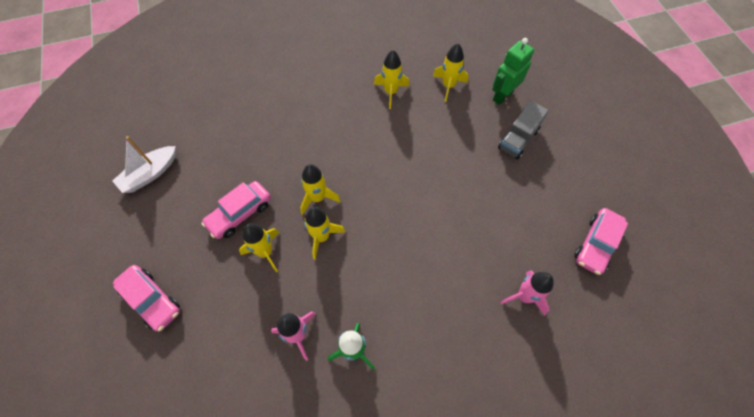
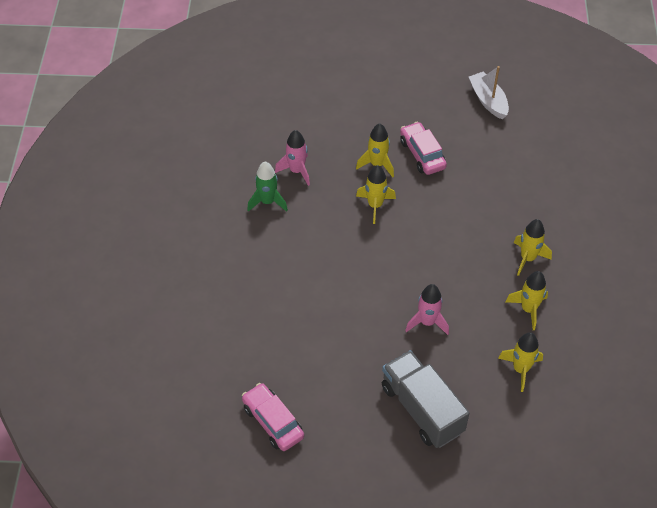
camera: 110 degrees right, 10 degrees down
(151, 300) = (366, 90): pink car -> none
(318, 198) = (416, 212): yellow rocket -> yellow rocket (527, 258)
(502, 96) = (488, 420): green robot -> none
(518, 139) = (422, 409): grey truck -> grey truck, size x1.50
(524, 296) = (253, 336): pink rocket -> pink rocket (427, 322)

